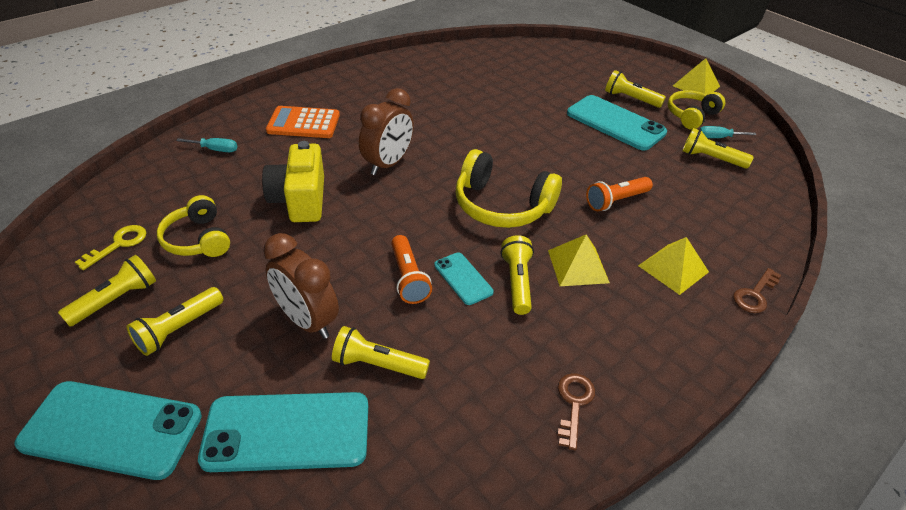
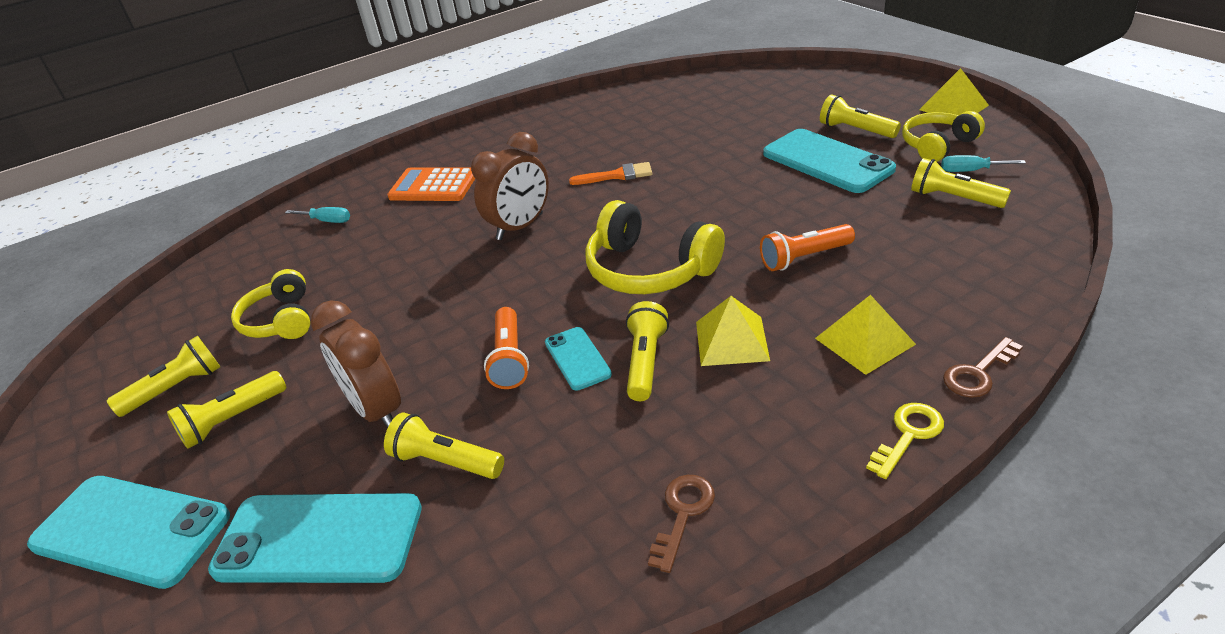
camera: 15 degrees right, 5 degrees down
(118, 244) = (196, 328): yellow key -> yellow key (908, 435)
(300, 200) = (406, 272): yellow camera -> none
(456, 124) = (617, 175): none -> orange brush

